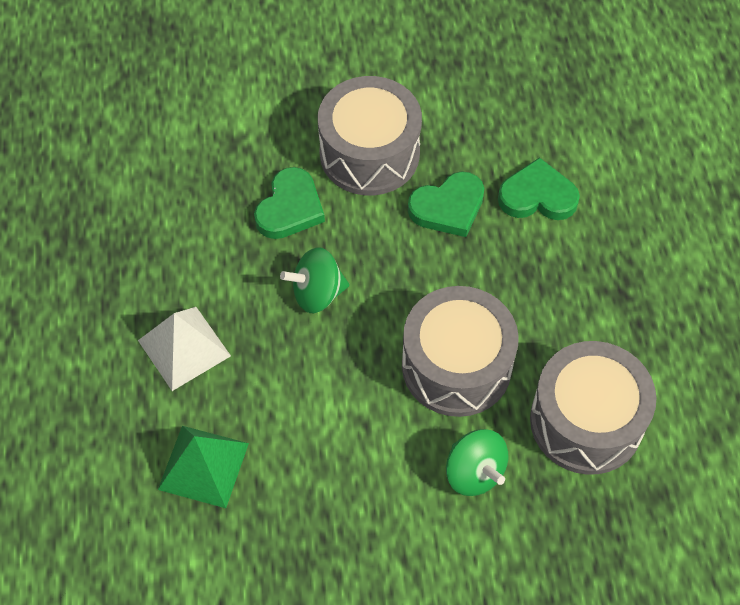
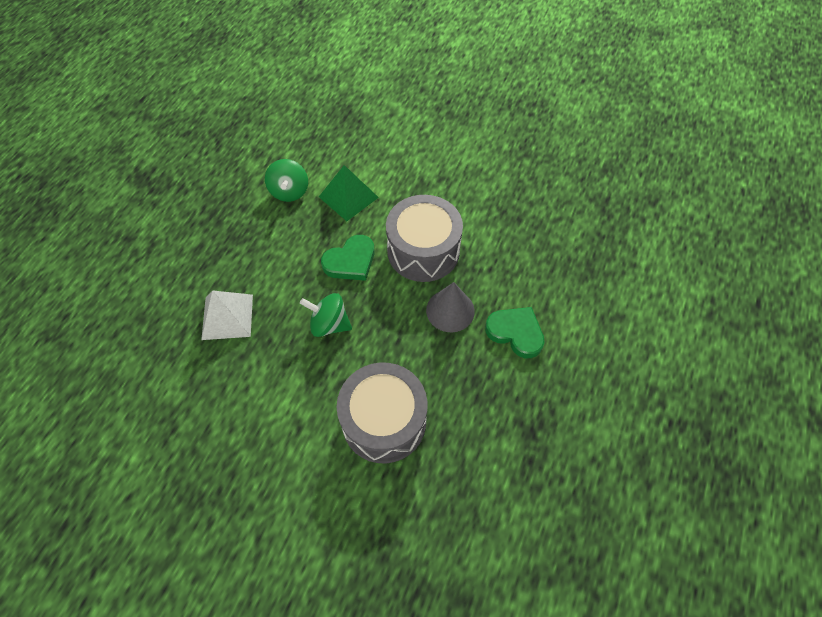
camera: 30 degrees right, 0 degrees up
(203, 466) = (184, 398): green pyramid -> green pyramid (348, 197)
(448, 207) = (450, 310): green heart -> grey cone
(474, 472) = (345, 504): green spinning top -> green spinning top (289, 191)
(586, 421) = (446, 512): grey drum -> none

